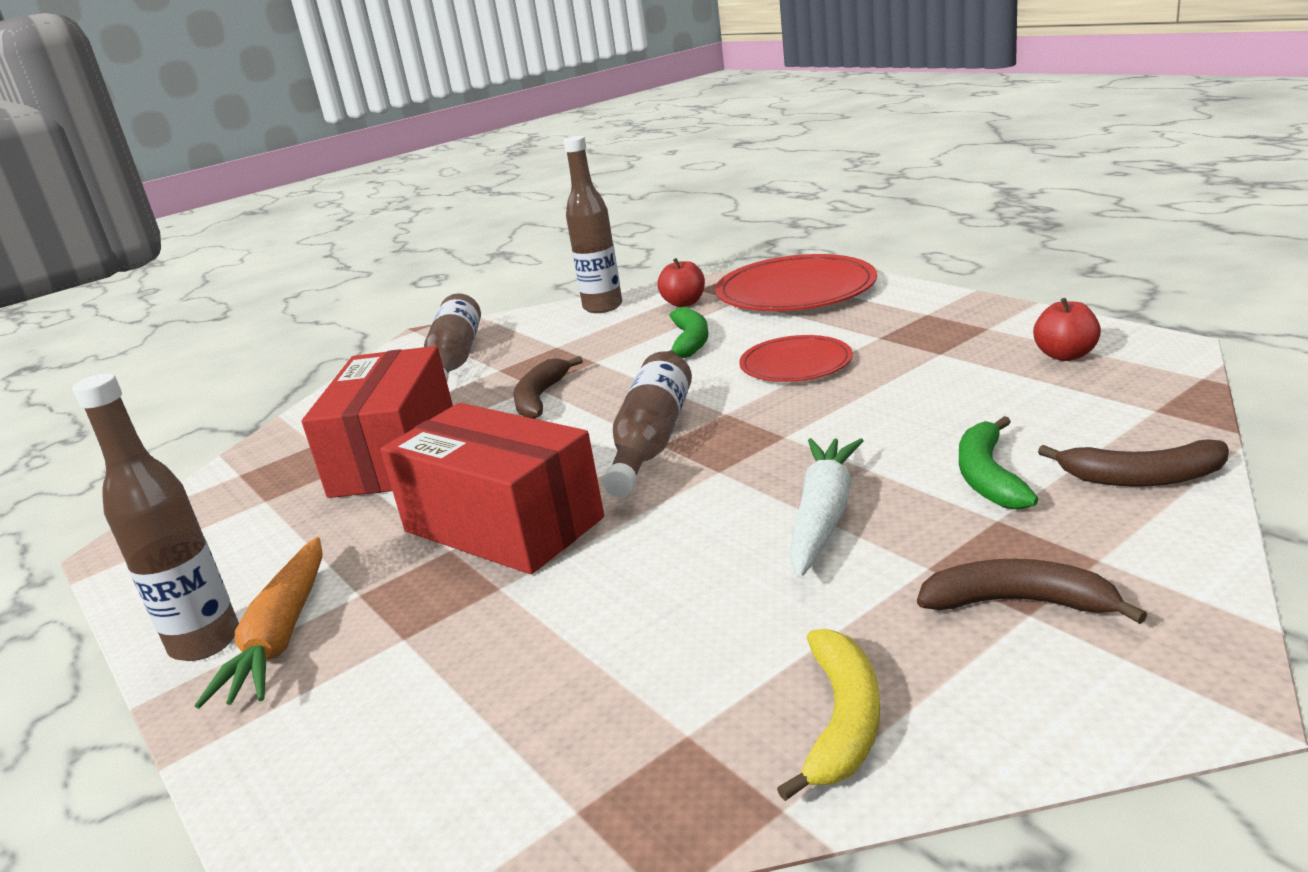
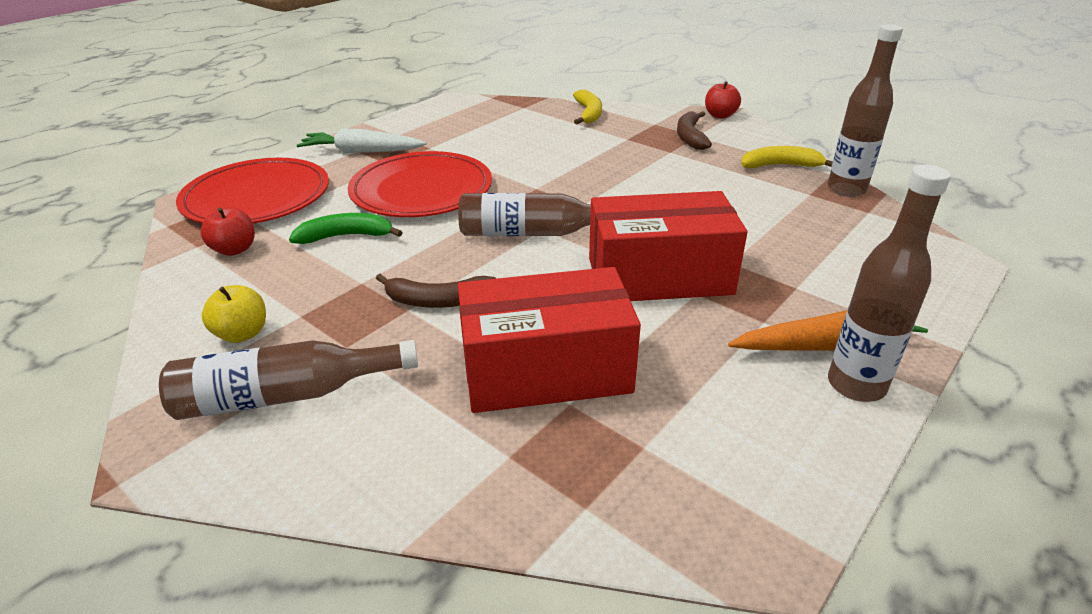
camera: 105 degrees left, 10 degrees up
(503, 524) = (659, 276): red box -> red box turned 60 degrees clockwise
(544, 331) = (242, 334): none -> yellow apple
(603, 307) = (193, 302): brown bottle -> brown bottle (846, 189)
(796, 364) = (421, 190): red plate -> red plate, size x1.69
(823, 515) = (630, 174): white carrot -> white carrot (361, 152)
(988, 476) = (588, 139): green banana -> none
(1065, 355) = (451, 119): red apple -> red apple (720, 115)
(1141, 478) = (589, 113): brown banana -> yellow banana

